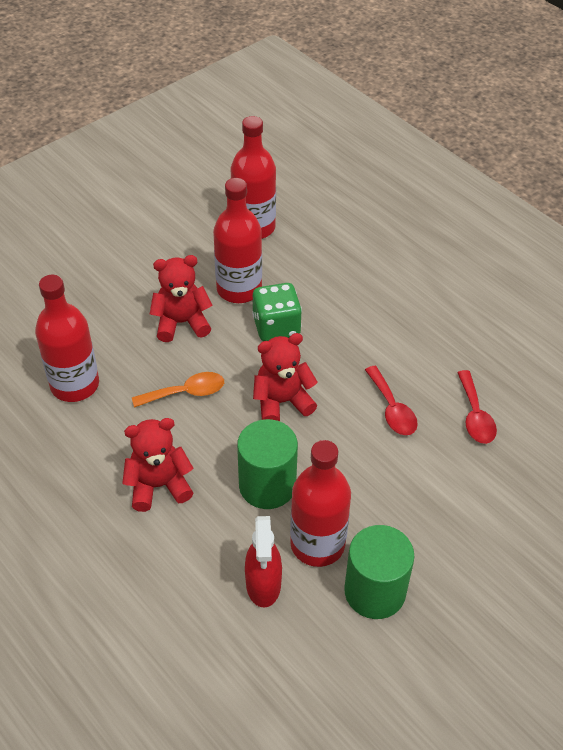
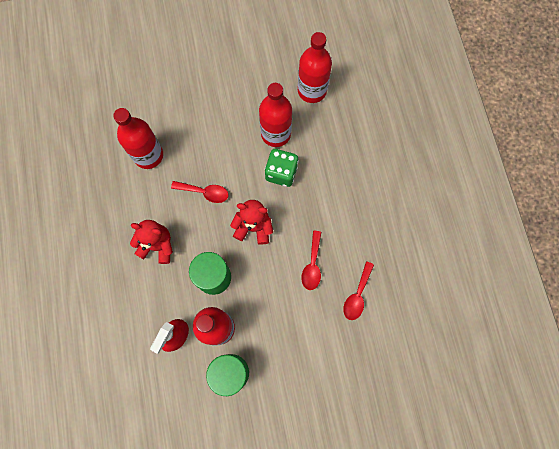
camera: 30 degrees right, 25 degrees up
(181, 323) = (229, 142): red teddy bear -> none
(186, 392) = (204, 192): orange spoon -> red spoon

